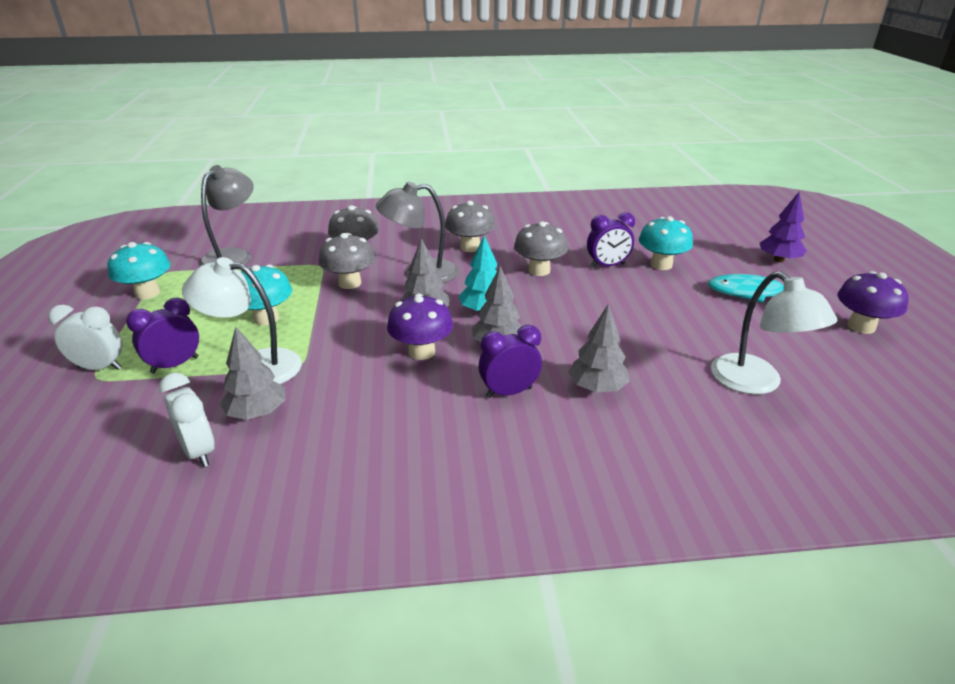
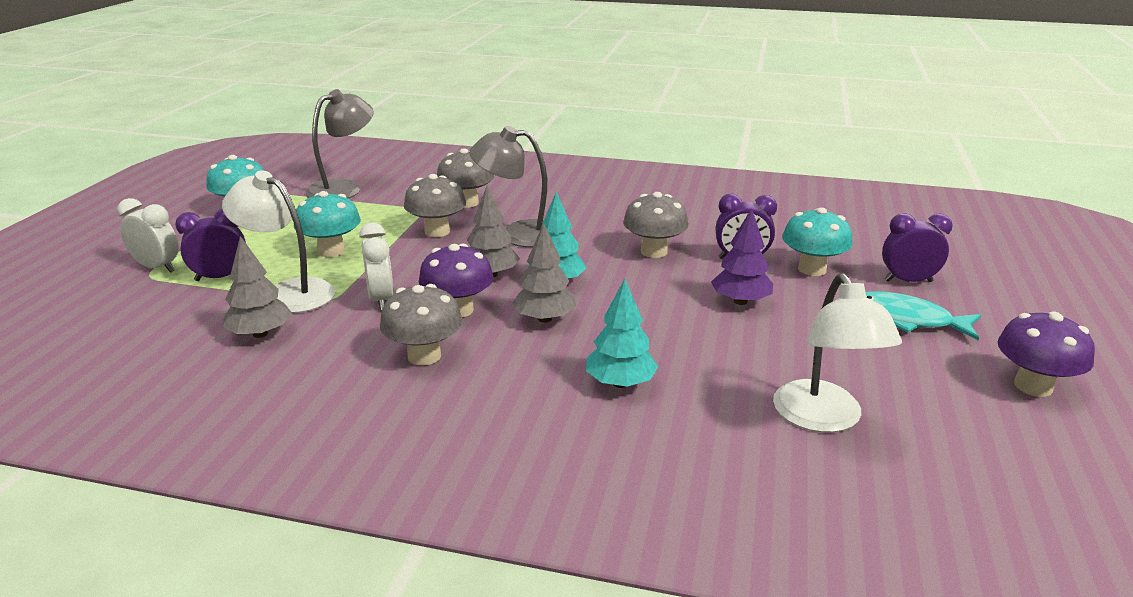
camera: 20 degrees right, 5 degrees down
(199, 451) = (186, 356): white clock -> white clock (381, 300)
(470, 247) = (593, 215): grey mushroom -> grey mushroom (424, 356)
(509, 392) = (518, 367): purple clock -> purple clock (908, 281)
(597, 388) = (620, 383): grey tree -> turquoise tree
(779, 260) = (982, 289): purple tree -> purple tree (740, 301)

